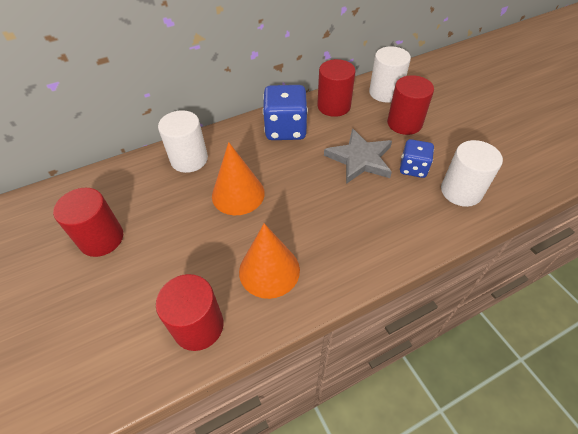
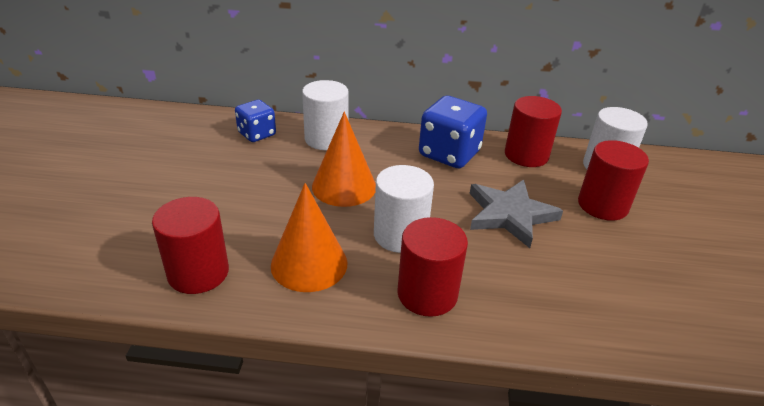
camera: 30 degrees right, 15 degrees down
(101, 238) = (190, 165): red cylinder -> red cylinder (427, 294)
(413, 168) = (570, 252): blue dice -> blue dice (257, 134)
(461, 191) = (616, 305): white cylinder -> white cylinder (400, 235)

